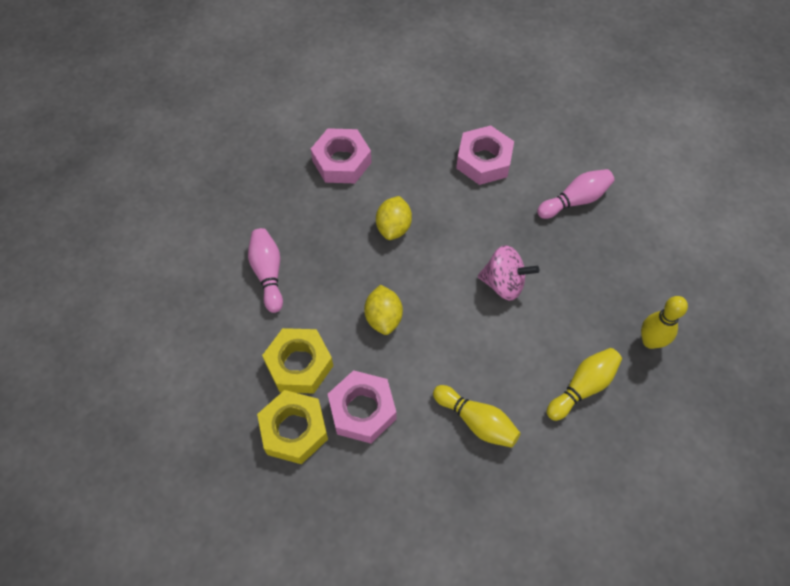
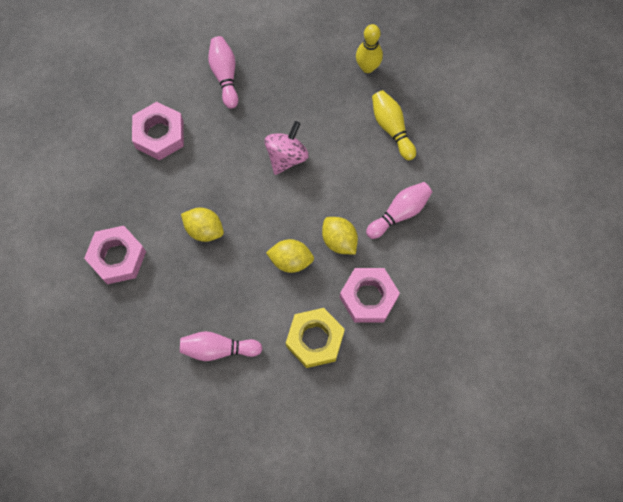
camera: 75 degrees left, 10 degrees up
(294, 430) = (372, 356): yellow nut -> none
(422, 362) = (339, 240): none -> yellow lemon
(477, 421) = (399, 213): yellow bowling pin -> pink bowling pin

